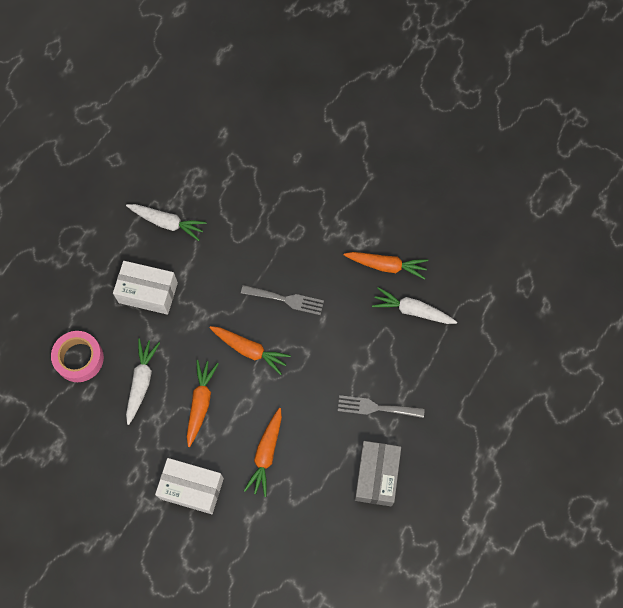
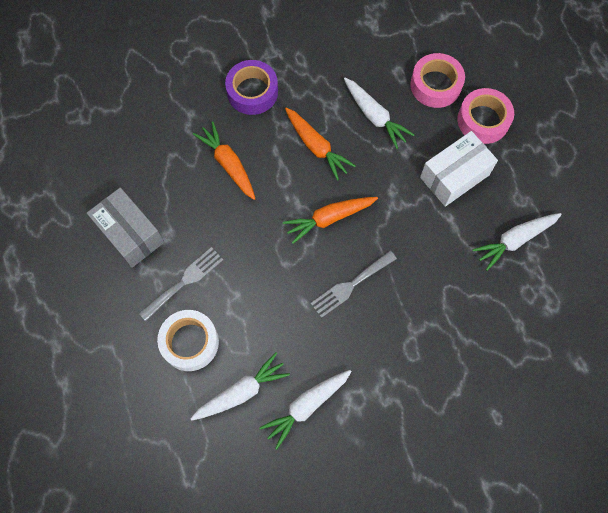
camera: 130 degrees right, 0 degrees up
(85, 305) = (483, 120): none -> pink tape
(192, 488) = (252, 92): white box -> purple tape
(386, 266) = (307, 406): orange carrot -> white carrot
(411, 368) = (190, 342): none -> white tape

